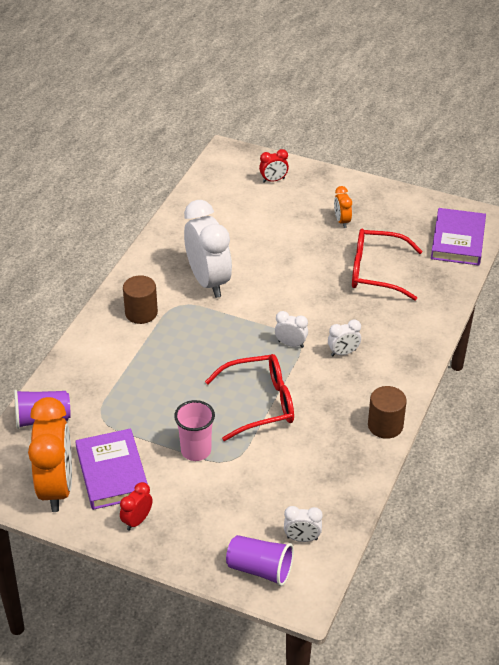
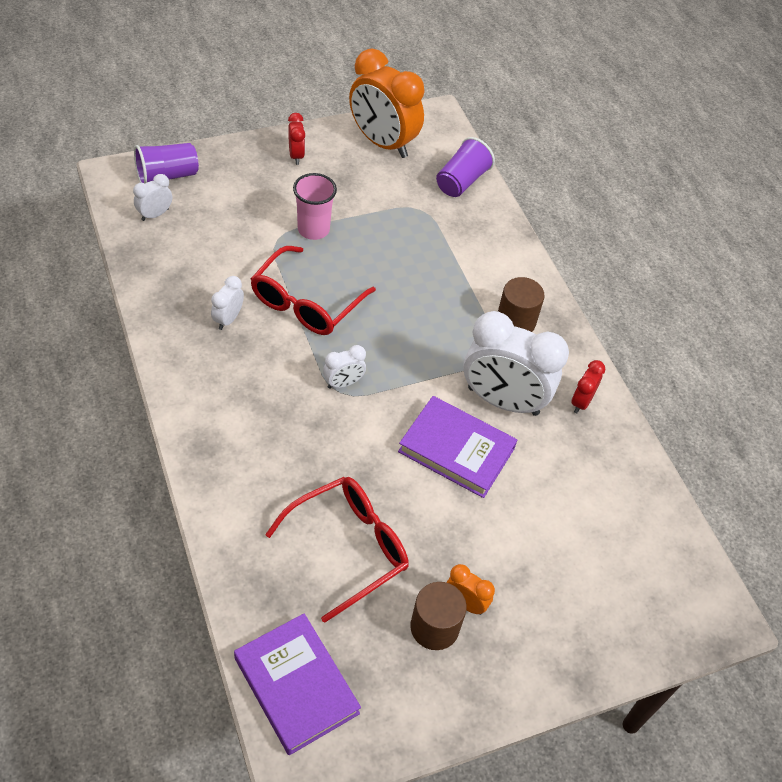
camera: 130 degrees right, 10 degrees up
(112, 472) = (357, 176): purple book -> purple book (456, 450)
(273, 180) = (615, 611): red clock -> red clock (581, 402)
(343, 353) = (282, 408): white clock -> white clock (228, 319)
(385, 425) = (169, 355): brown cylinder -> brown cylinder (434, 627)

